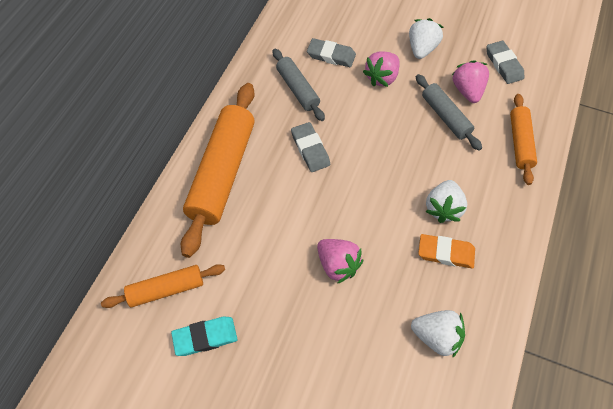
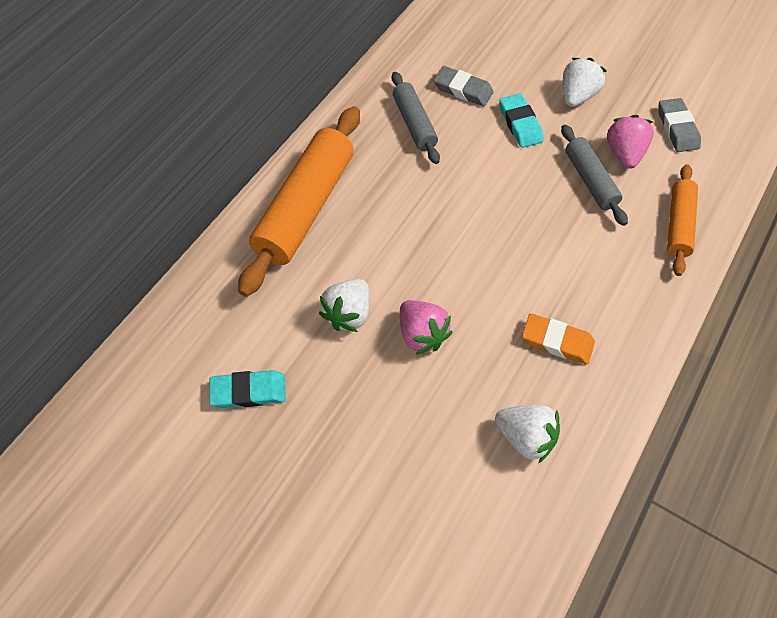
camera: 10 degrees right, 0 degrees up
(166, 289) = (214, 330): orange rolling pin -> none
(310, 149) = (415, 195): grey eraser -> none
(382, 78) = (520, 124): pink strawberry -> turquoise eraser
(443, 208) = (564, 288): white strawberry -> white strawberry (348, 313)

